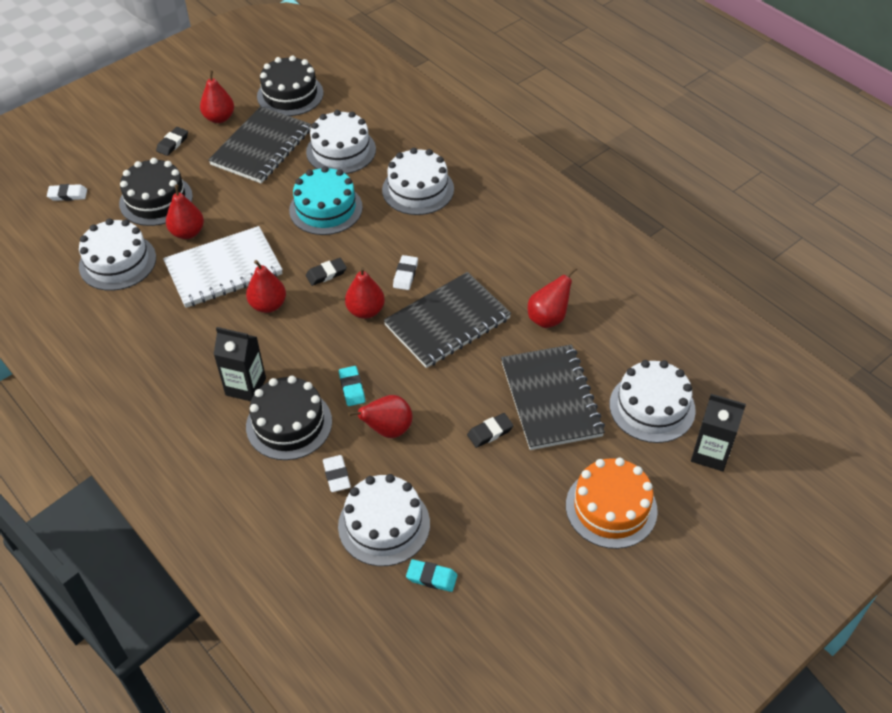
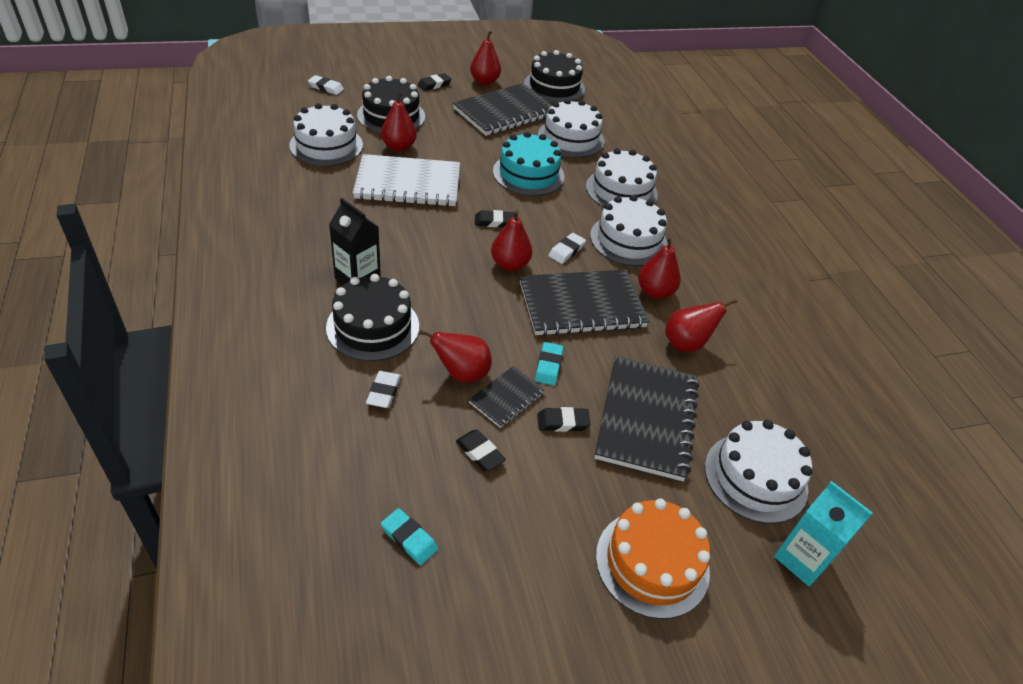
camera: 20 degrees right, 5 degrees down
(268, 305) = (425, 225): red pear -> red pear (655, 292)
(352, 388) = (453, 322): turquoise eraser -> turquoise eraser (548, 366)
(384, 524) = (397, 460): white cake -> white cake (628, 240)
(436, 433) = (507, 398): none -> black notebook
(442, 488) = (480, 453): none -> black eraser
(710, 453) = (802, 559): black carton -> turquoise carton

